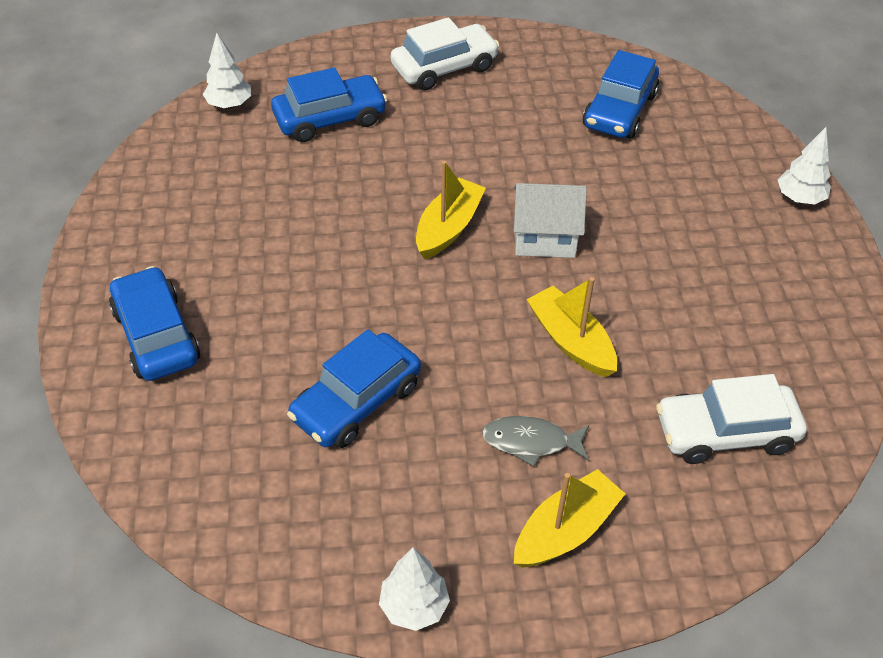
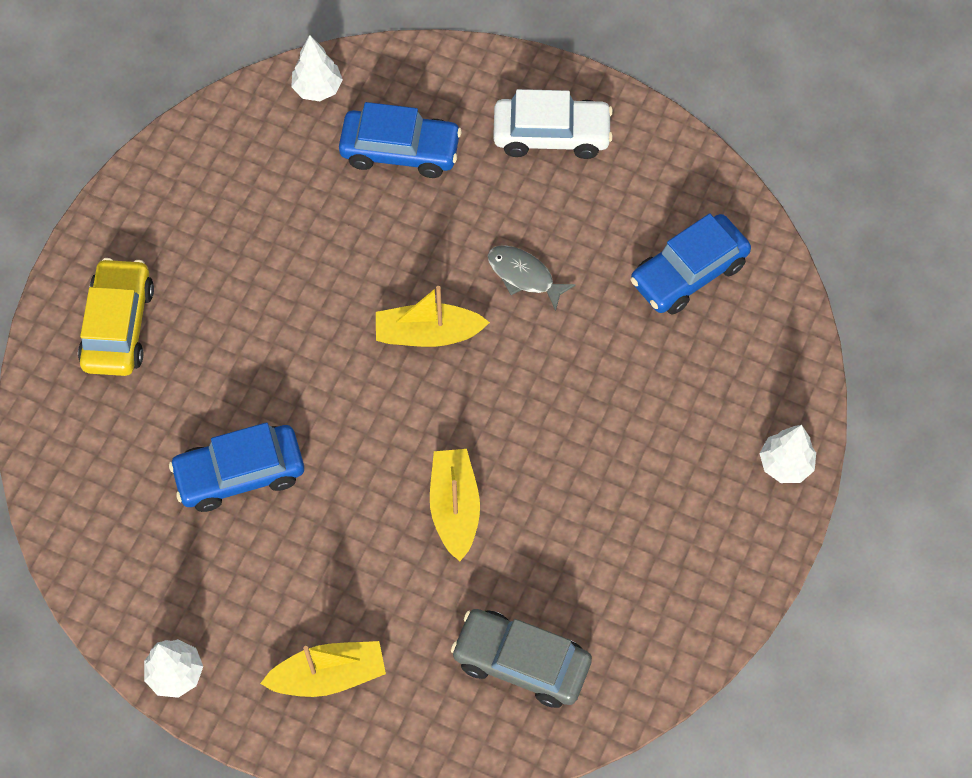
camera: 30 degrees right, 15 degrees up
(156, 336) = (118, 326): blue car -> yellow car
(448, 228) = (428, 334): yellow boat -> yellow boat turned 150 degrees counterclockwise
(531, 442) = (355, 584): grey fish -> grey fish (524, 276)
(545, 238) = (507, 389): white house -> none
(725, 433) = (521, 662): white car -> grey car

